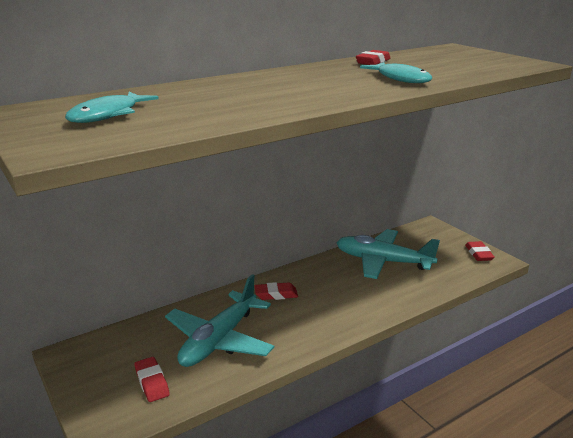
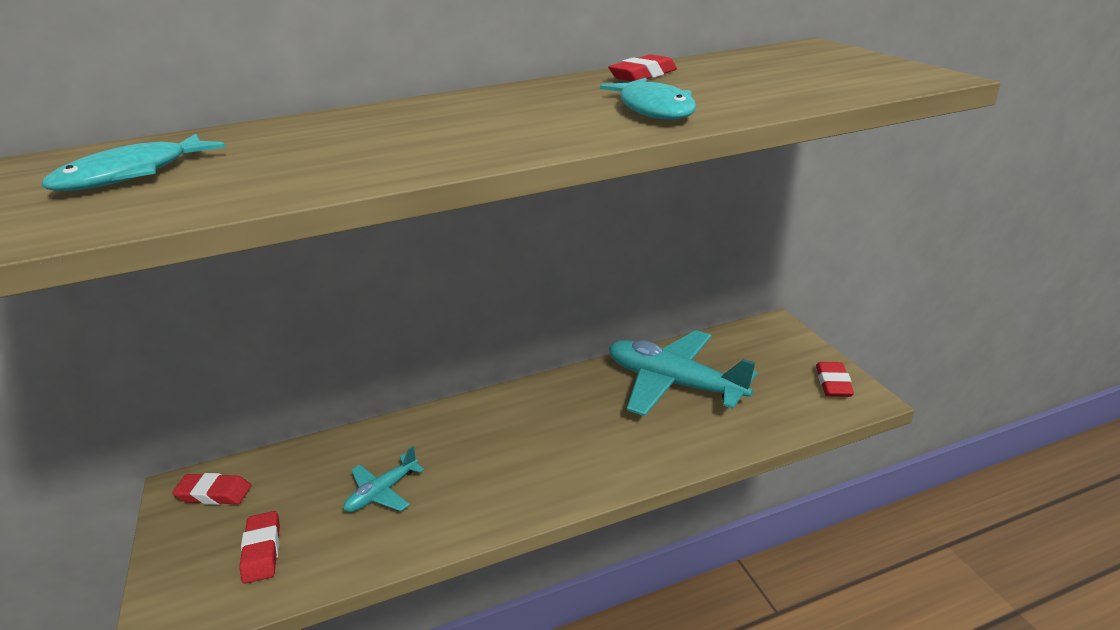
camera: 15 degrees right, 5 degrees up
(219, 340) = (382, 492): turquoise plane -> turquoise plane, size x0.48
(276, 294) = (493, 424): red eraser -> red eraser (214, 494)

